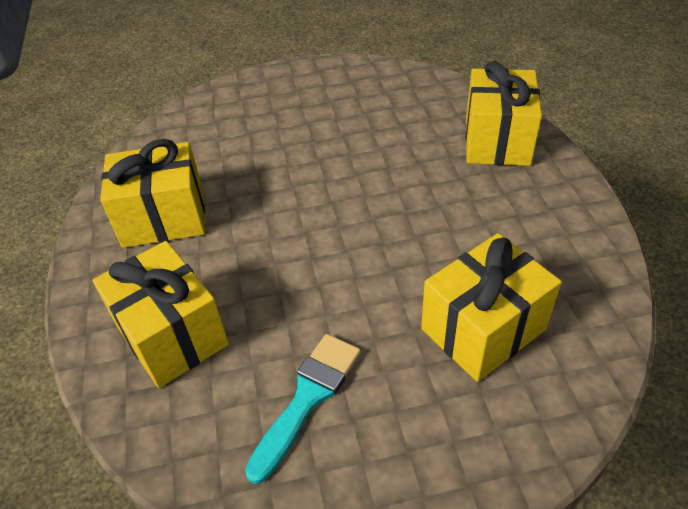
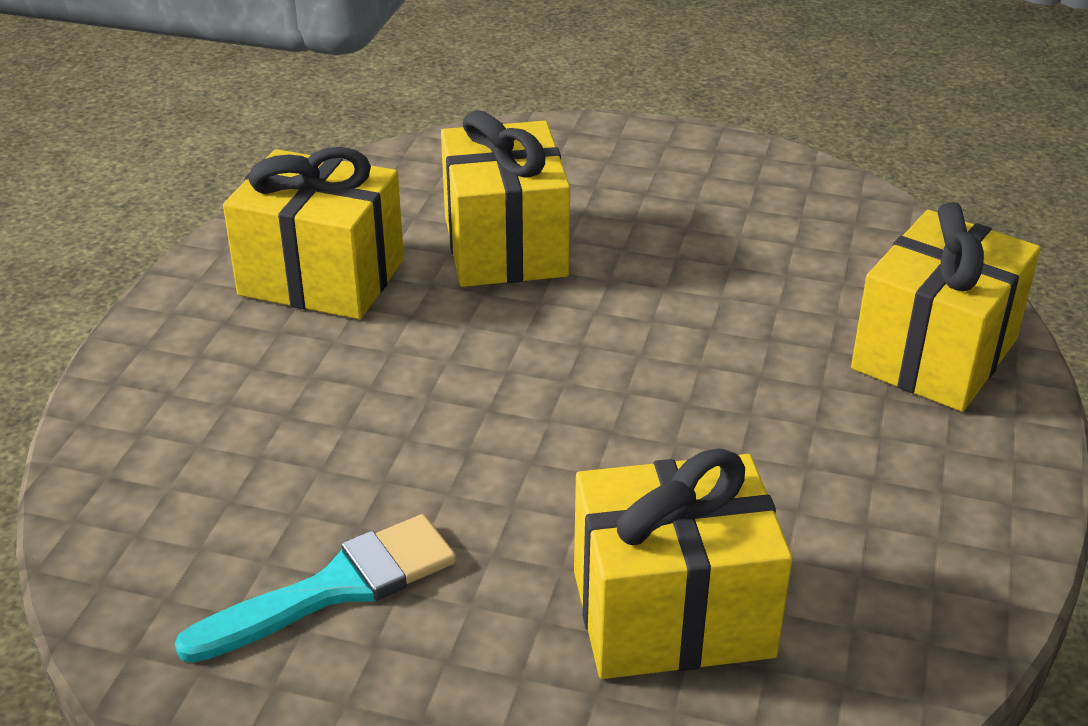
camera: 25 degrees right, 10 degrees down
(172, 335) = (217, 431): yellow gift -> yellow gift (505, 246)

